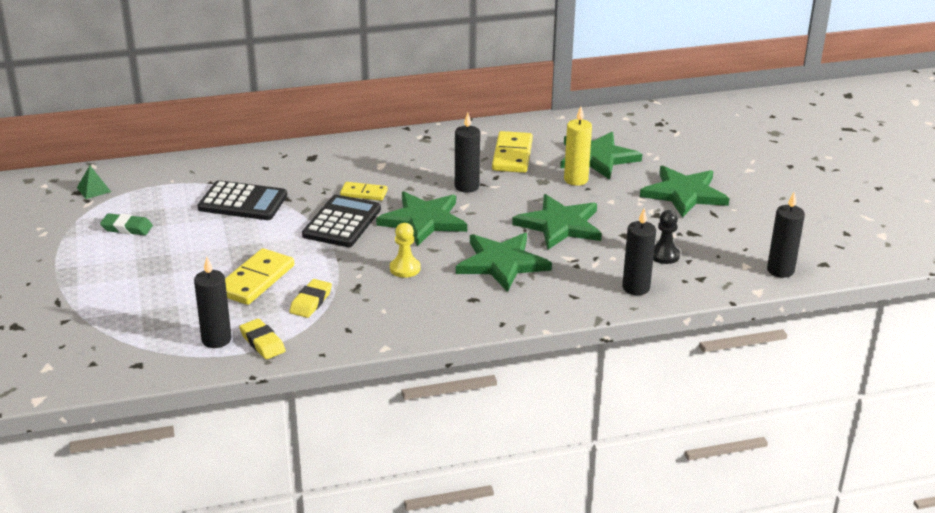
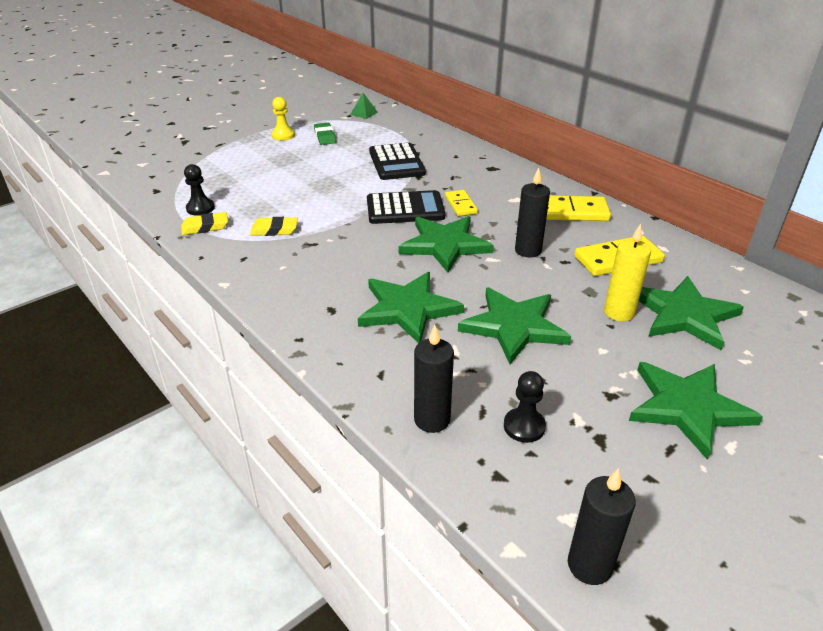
camera: 65 degrees right, 5 degrees up
(216, 340) = (200, 208): black candle -> black pawn
(255, 280) = (291, 199): yellow domino -> yellow domino (570, 212)
(262, 342) = (205, 227): yellow eraser -> yellow eraser turned 45 degrees clockwise
(405, 268) = (356, 258): yellow pawn -> yellow pawn (283, 135)

